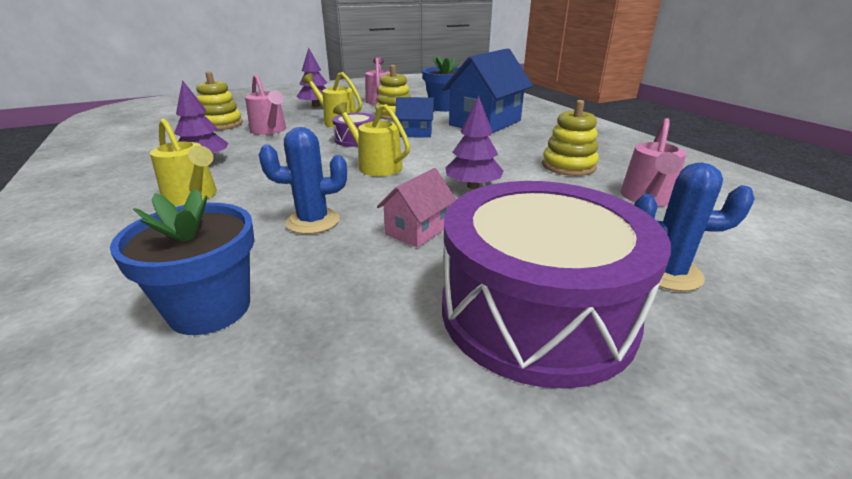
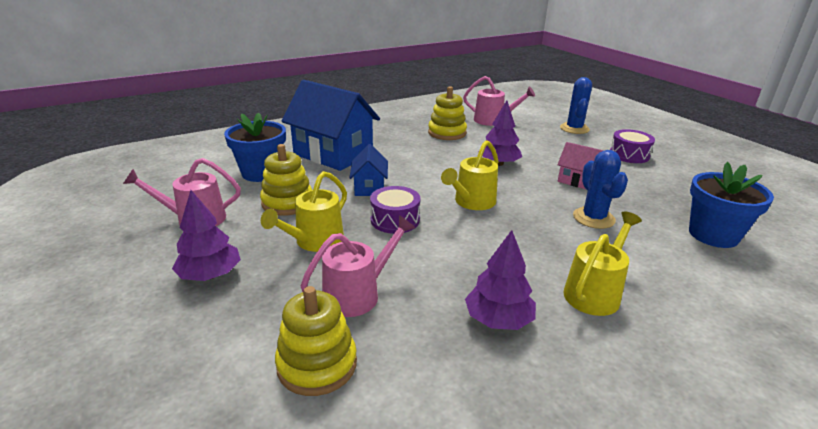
camera: 95 degrees left, 0 degrees up
(536, 311) = (629, 155): purple drum -> purple drum, size x0.45

